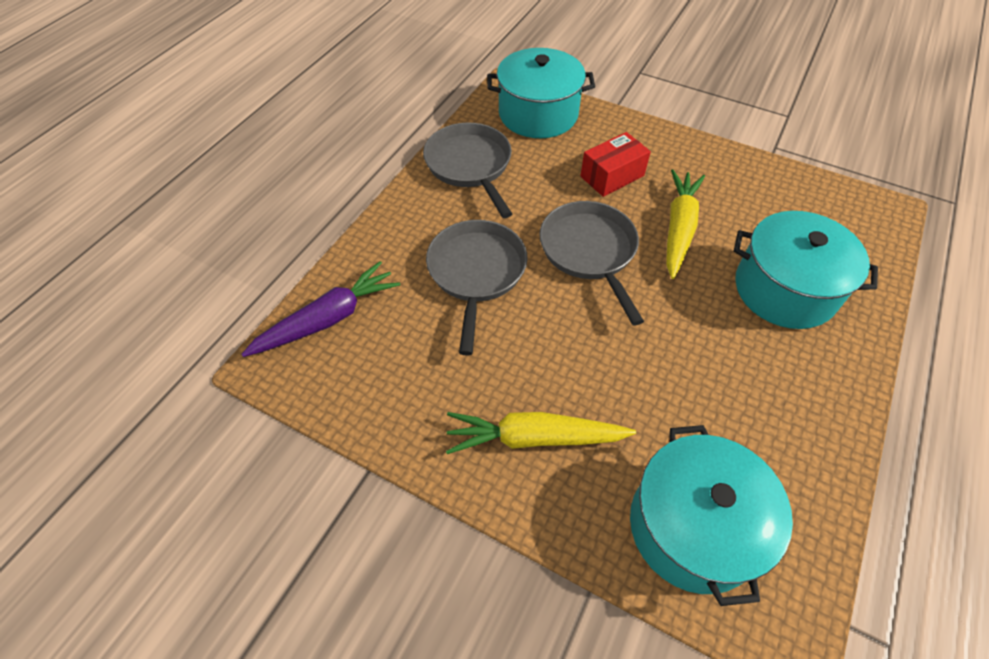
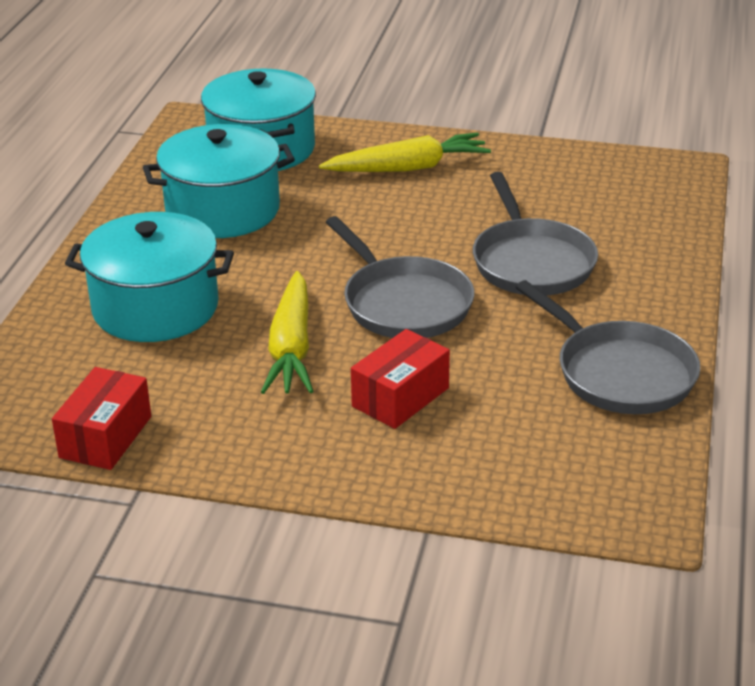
camera: 165 degrees right, 20 degrees down
(328, 319) = (661, 203): purple carrot -> none
(538, 114) = (561, 476): turquoise pot -> turquoise pot (222, 210)
(800, 185) = (105, 437): none -> red box

